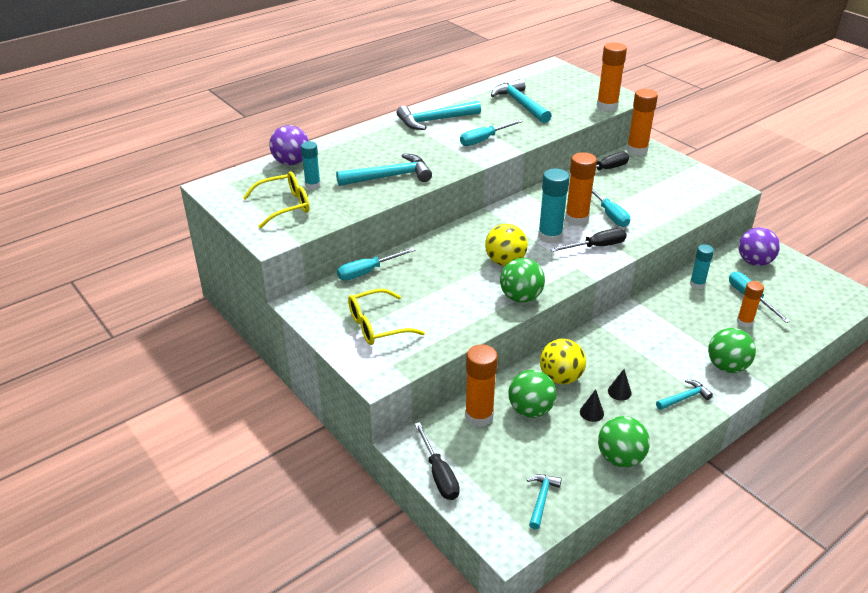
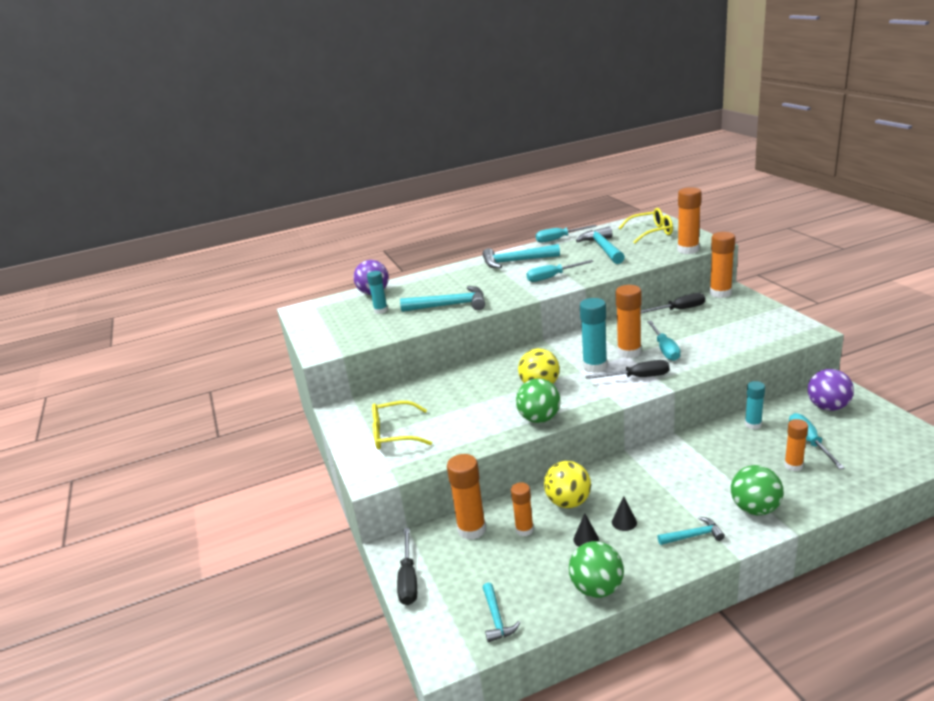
camera: 20 degrees right, 10 degrees down
(285, 206) = (348, 326): yellow glasses -> yellow glasses (651, 232)
(367, 272) = (410, 388): turquoise screwdriver -> turquoise screwdriver (559, 239)
(530, 410) = (524, 530): green ball -> orange glue stick
(541, 499) = (496, 618): turquoise hammer -> turquoise hammer turned 135 degrees clockwise

